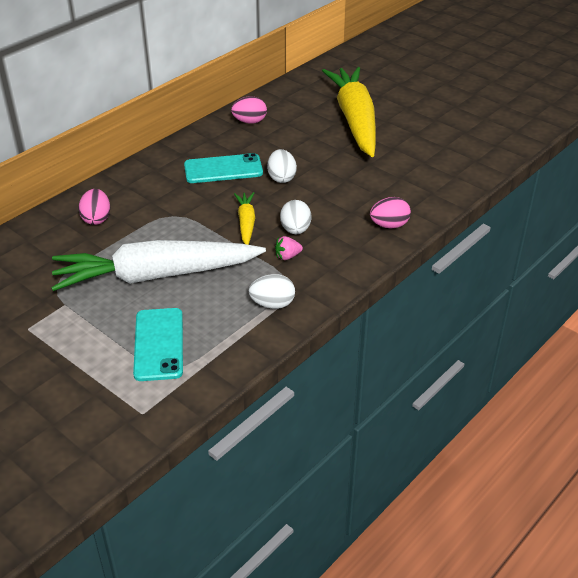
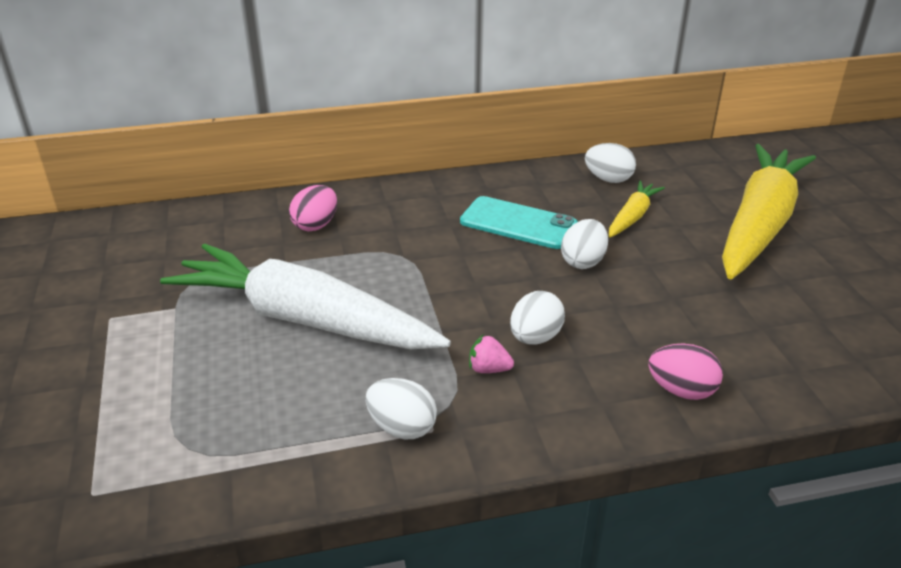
camera: 35 degrees right, 5 degrees down
(158, 344) = (211, 409): turquoise phone -> none
(246, 223) = (479, 301): yellow carrot -> yellow carrot (632, 217)
(249, 121) = (608, 179): pink egg -> white egg

